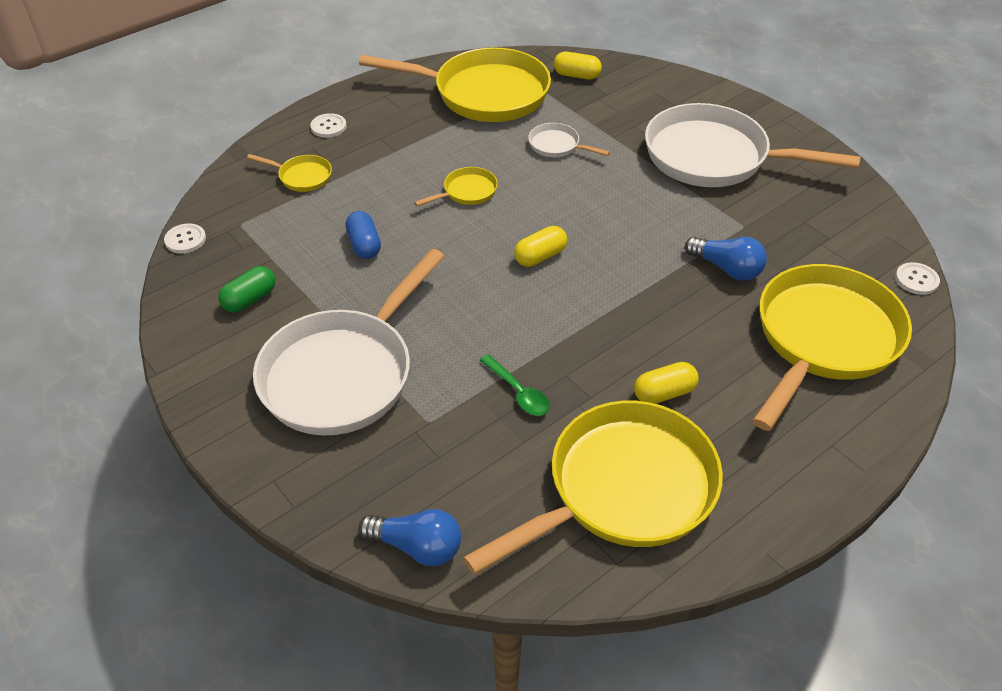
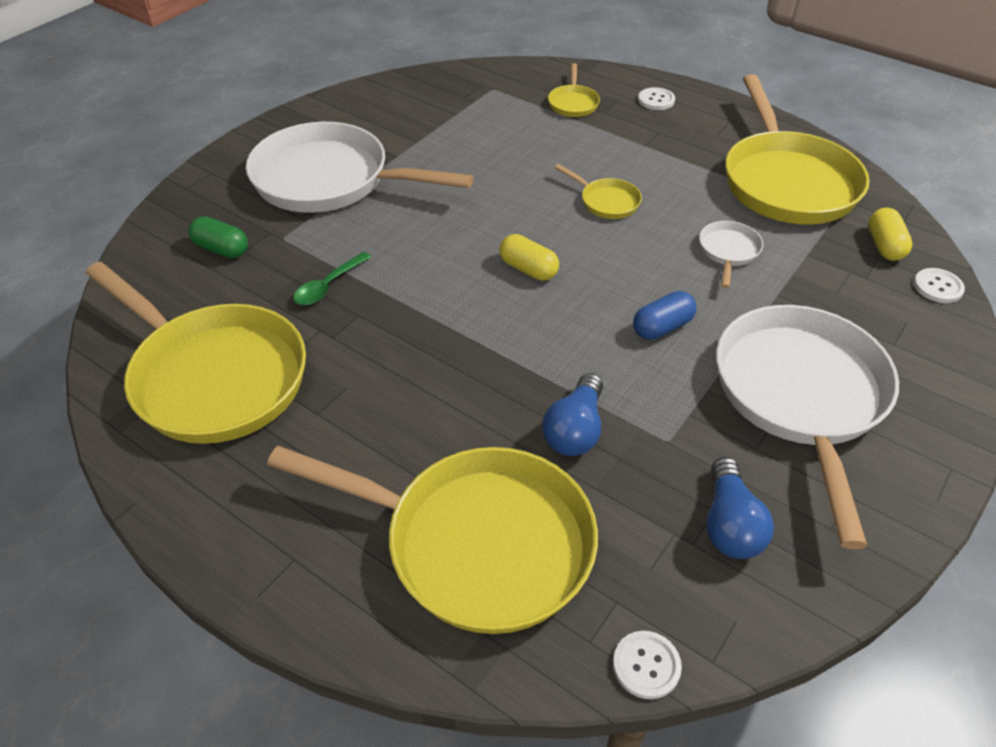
camera: 75 degrees right, 0 degrees up
(185, 240) = (462, 69): white button -> white button (938, 287)
(250, 299) = (403, 115): green capsule -> green capsule (221, 249)
(364, 245) = (495, 156): blue capsule -> blue capsule (662, 327)
(417, 547) = (147, 258): blue light bulb -> blue light bulb (730, 524)
(664, 393) = (348, 393): yellow capsule -> none

